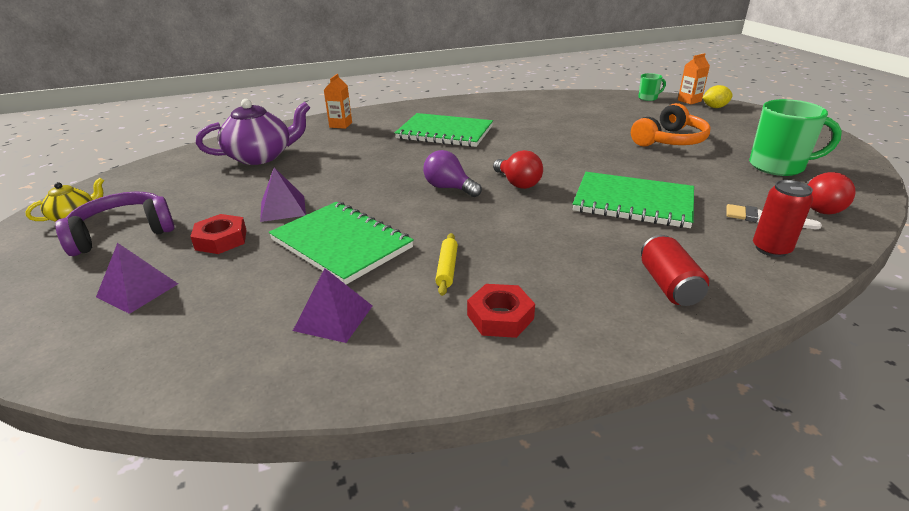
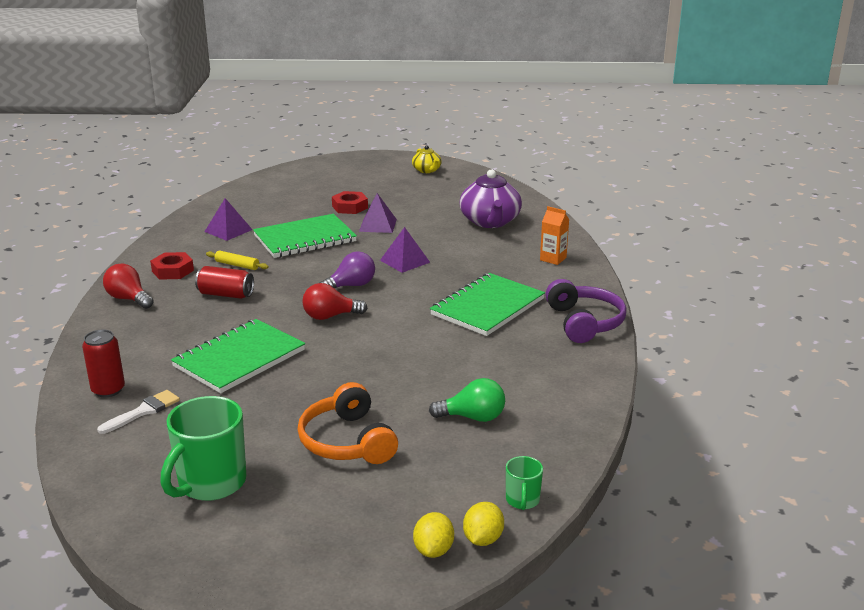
camera: 110 degrees right, 5 degrees down
(123, 233) = (388, 183): purple headphones -> purple headphones (584, 322)
(137, 290) = (313, 189): purple pyramid -> purple pyramid (405, 261)
(594, 116) = (473, 417): none -> green light bulb
(668, 285) = (129, 329): red can -> red can (226, 294)
(689, 101) = (483, 539): orange carton -> yellow lemon
(820, 207) = (120, 455): red light bulb -> red light bulb (129, 299)

